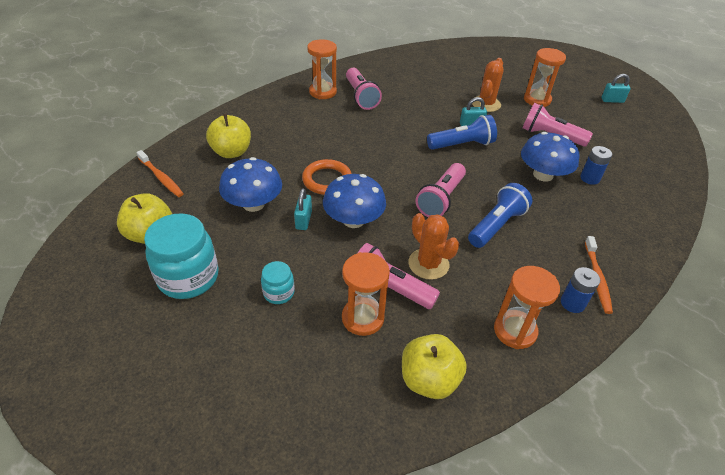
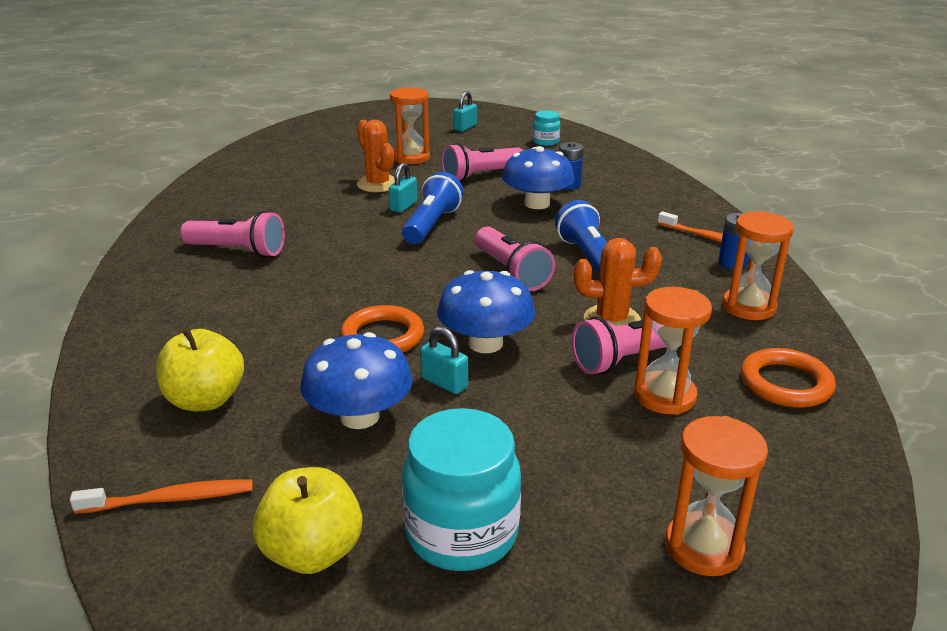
camera: 55 degrees left, 15 degrees down
(279, 293) = (569, 450): turquoise jar -> turquoise jar (545, 142)
(323, 92) = (179, 274): orange hourglass -> orange hourglass (703, 547)
(429, 379) = (785, 383): yellow apple -> orange ring

